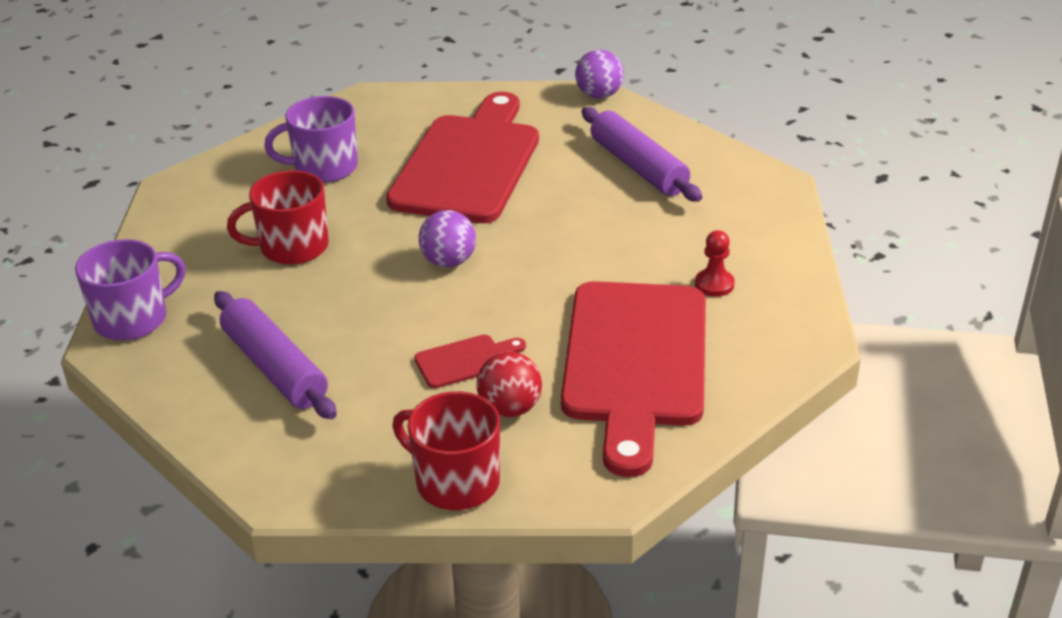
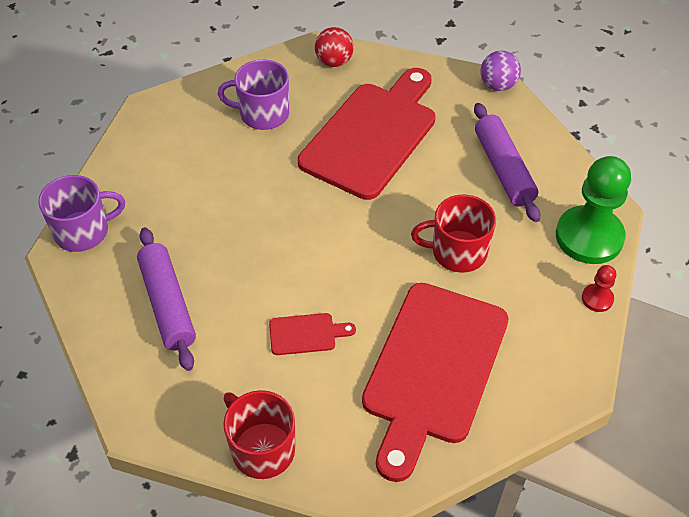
camera: 15 degrees right, 15 degrees up
(292, 247) = (215, 189): red mug -> red mug (457, 252)
(449, 261) = (325, 232): purple ball -> none
(510, 408) = (324, 390): red ball -> red ball (334, 62)
(714, 284) = (521, 306): red pawn -> red pawn (597, 299)
(763, 208) = (589, 237): none -> green pawn

